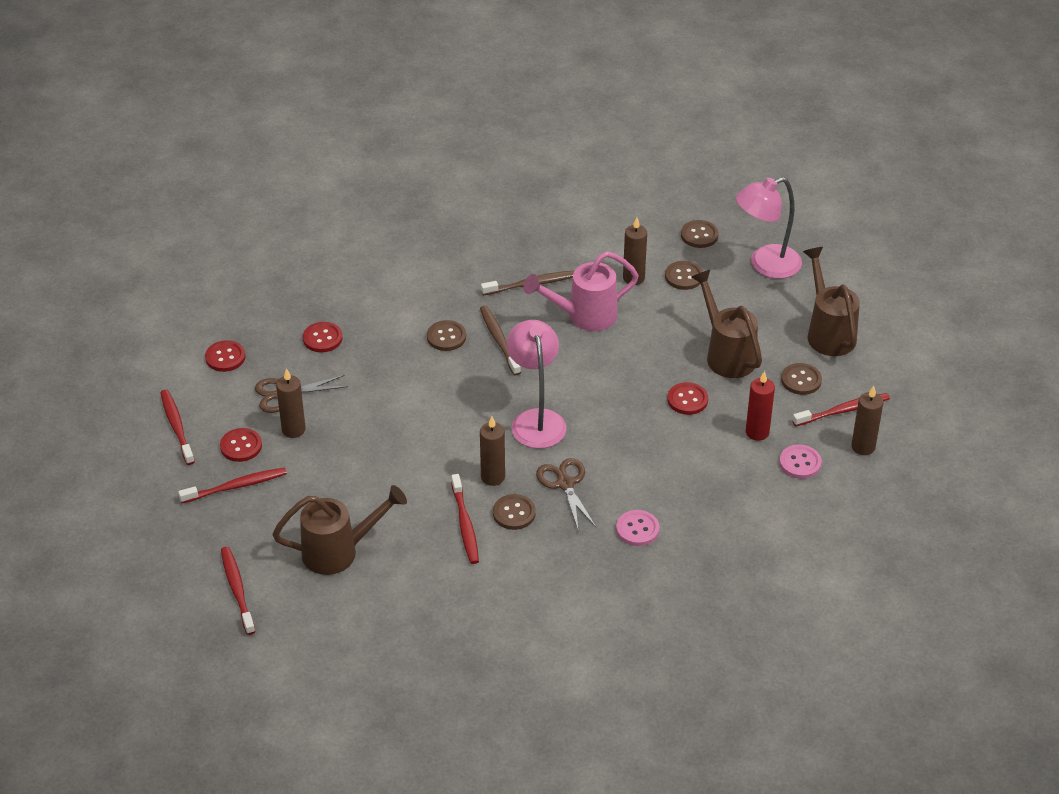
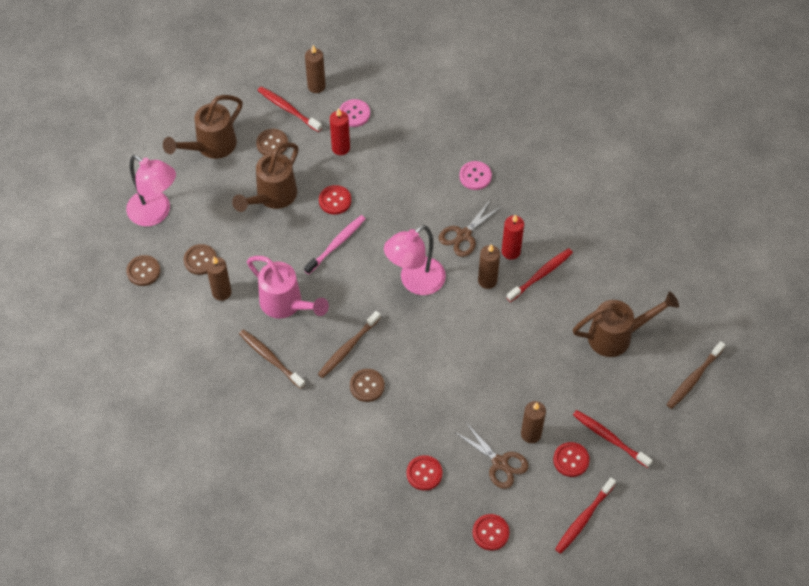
camera: 120 degrees left, 15 degrees up
(237, 589) = (693, 378): red toothbrush -> brown toothbrush
(339, 551) = (617, 336): brown watering can -> brown watering can turned 120 degrees clockwise
(514, 513) = (511, 251): brown button -> red candle
(629, 379) = (336, 244): none -> pink toothbrush

